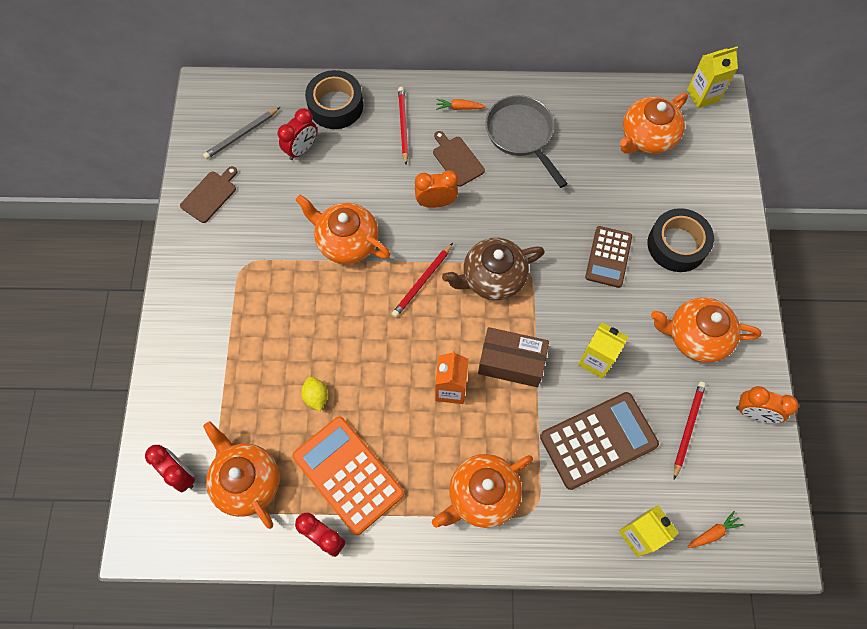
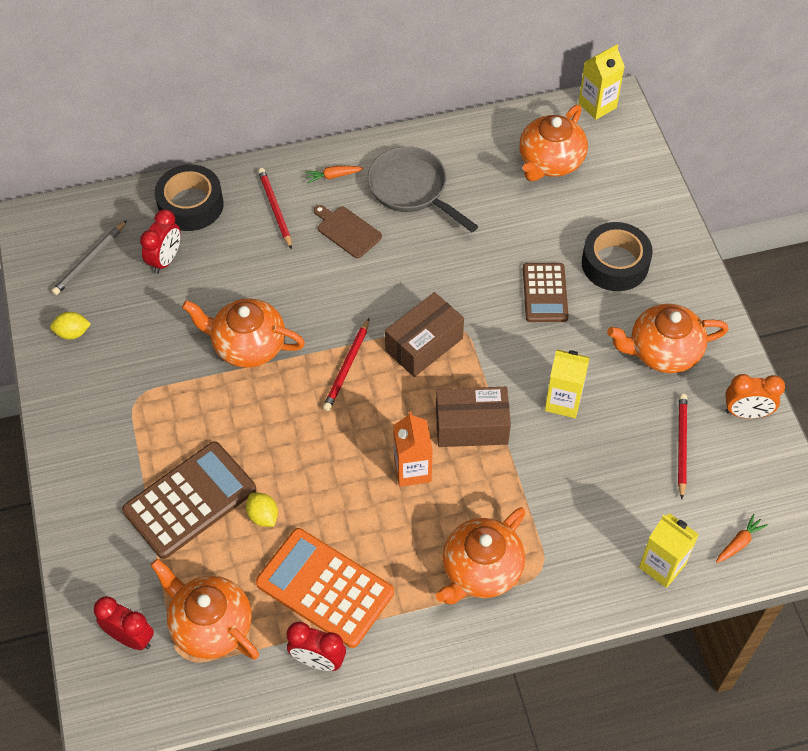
camera: 15 degrees left, 10 degrees down
(210, 195) = (73, 333): brown cutting board -> yellow lemon
(436, 202) = (337, 281): orange clock -> none
(492, 278) = (424, 344): brown teapot -> brown box
(598, 440) = (590, 482): brown calculator -> brown calculator (190, 500)

